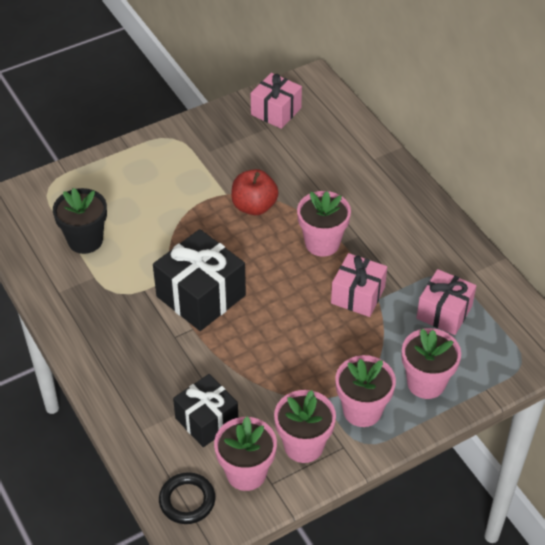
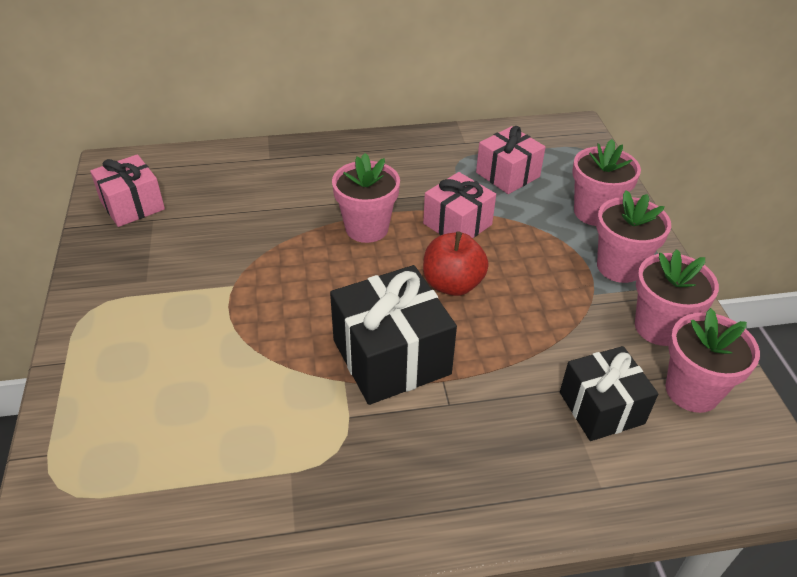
camera: 70 degrees left, 5 degrees down
(85, 240) = (210, 465): black flower pot -> none
(187, 500) = (730, 465): black ring -> none
(254, 206) = (272, 266): red apple -> red apple (452, 284)

